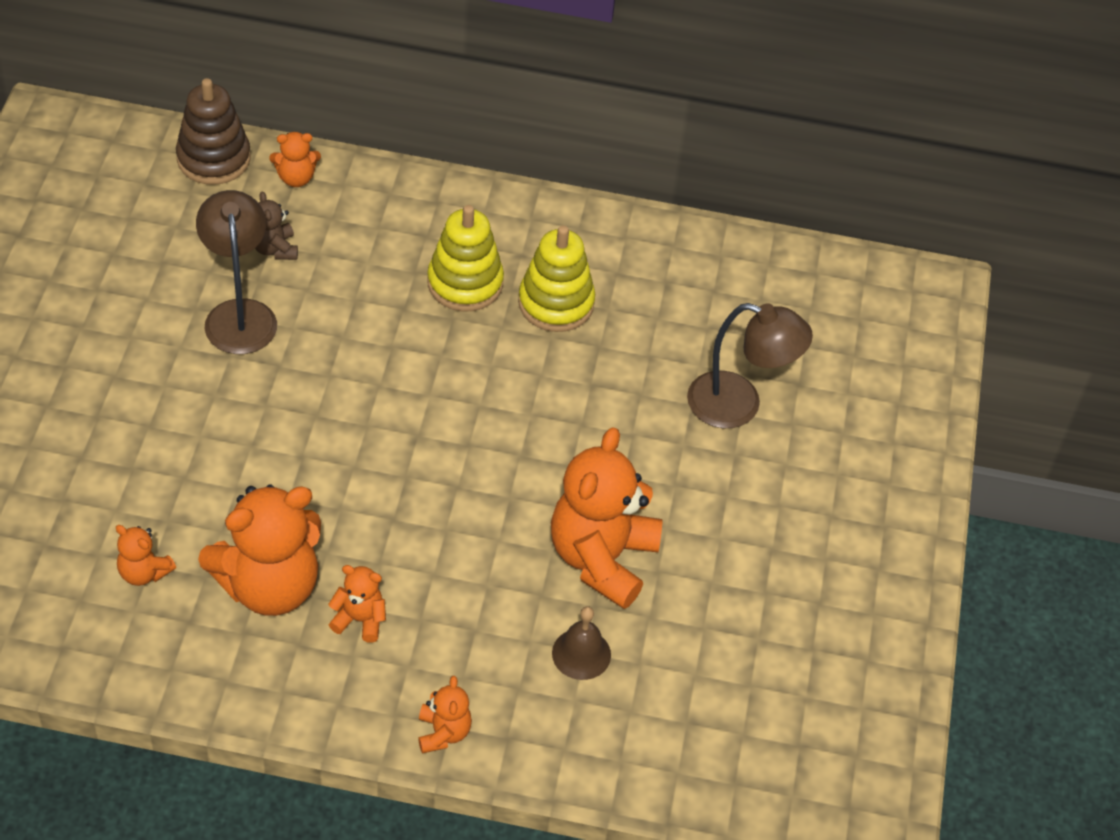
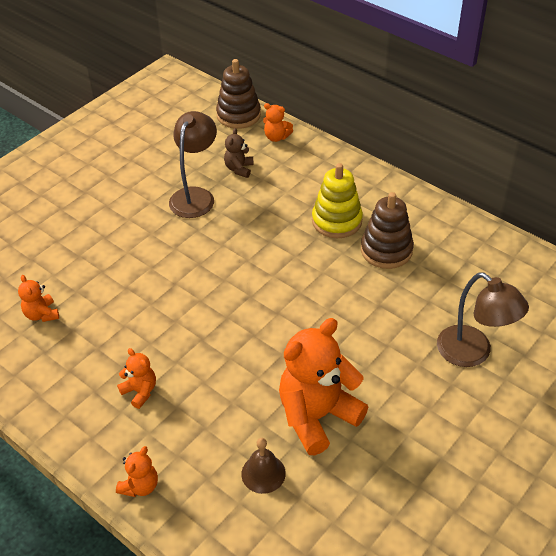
camera: 35 degrees right, 5 degrees down
(269, 586) = (103, 350): orange teddy bear -> none
(556, 303) = (386, 250): yellow stacking toy -> brown stacking toy

